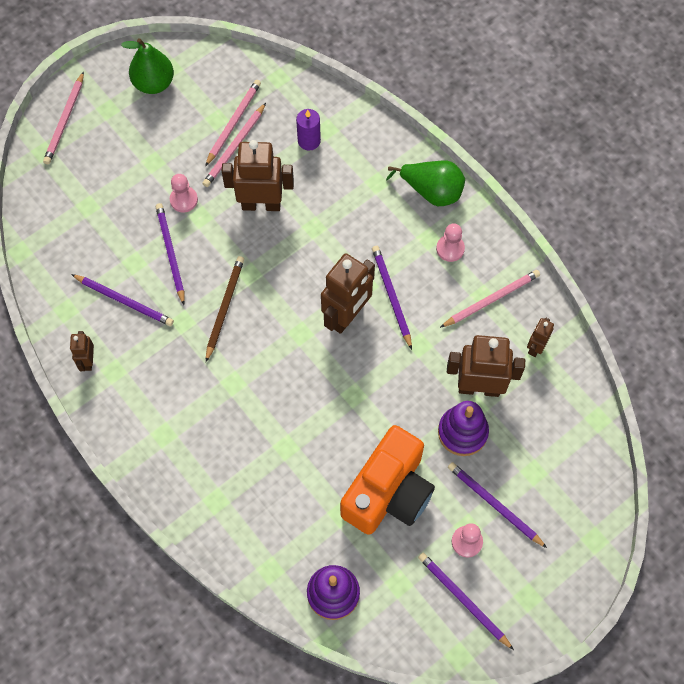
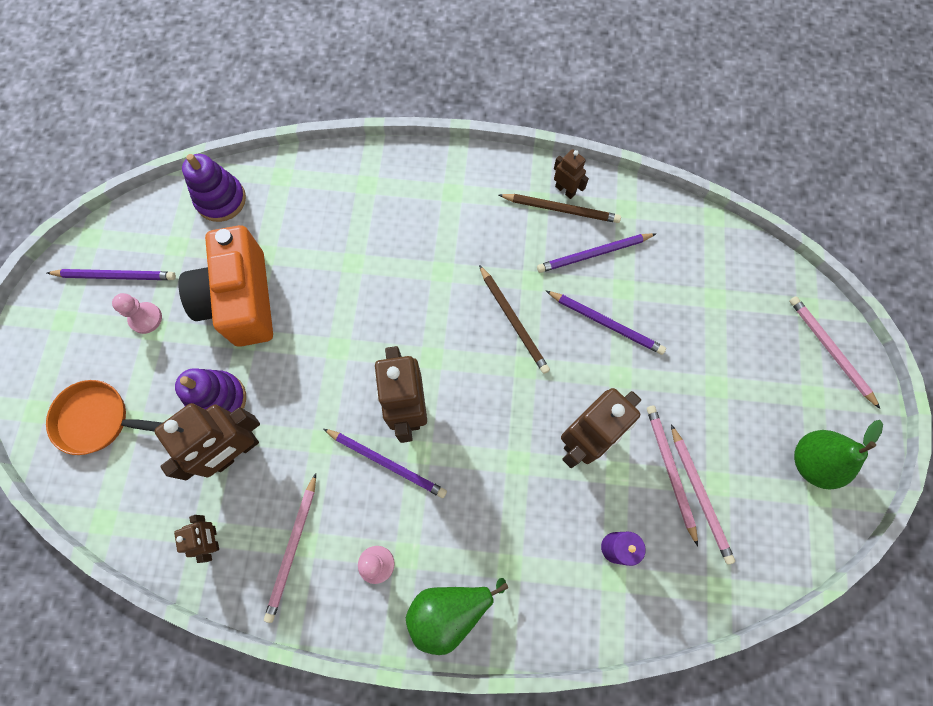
camera: 135 degrees right, 5 degrees up
(107, 350) = (561, 209): none -> brown pencil
(184, 200) = (651, 378): pink pawn -> none
(494, 504) = (144, 365): purple pencil -> none
(553, 491) = (100, 420): none -> orange pan

